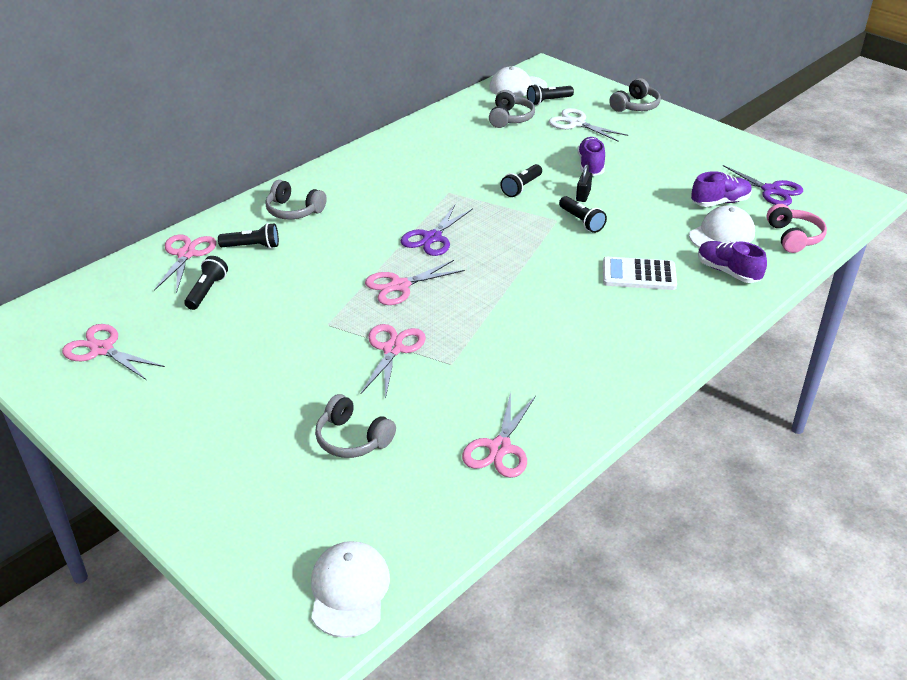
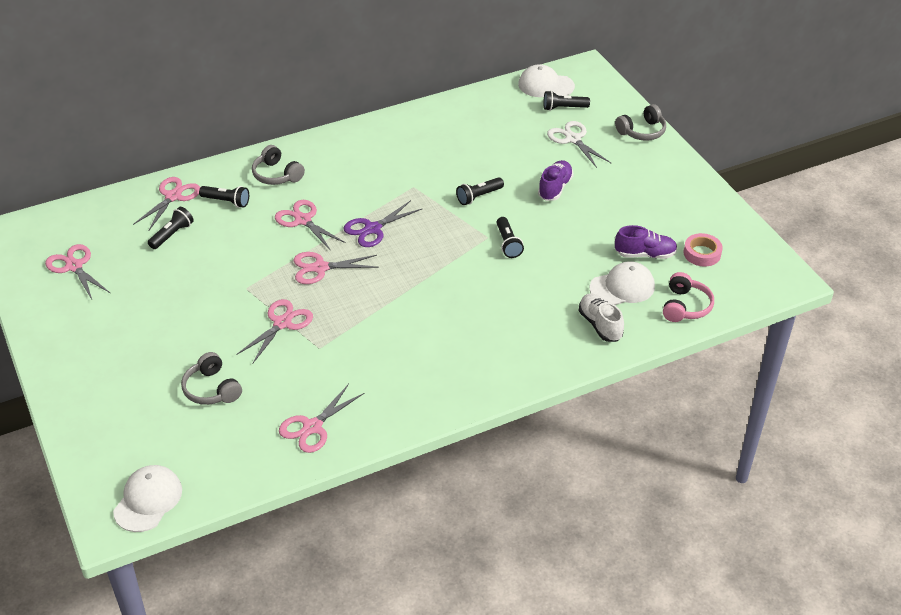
camera: 20 degrees right, 5 degrees up
(350, 246) = (303, 220): none -> pink scissors
(510, 118) = (516, 119): grey headphones -> none
(583, 195) = (527, 218): black padlock -> none
(639, 274) = (521, 308): white calculator -> none
(727, 272) = (600, 325): purple shoe -> white shoe
(771, 190) = (702, 253): purple scissors -> pink tape

